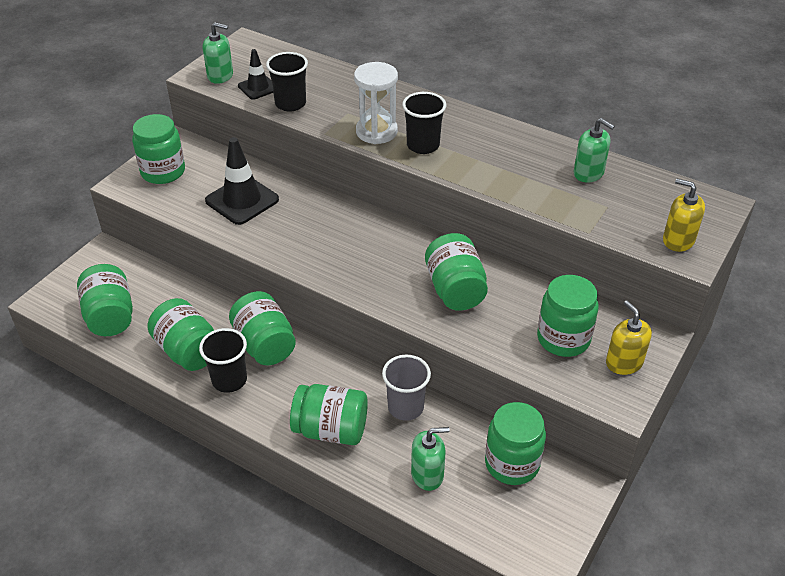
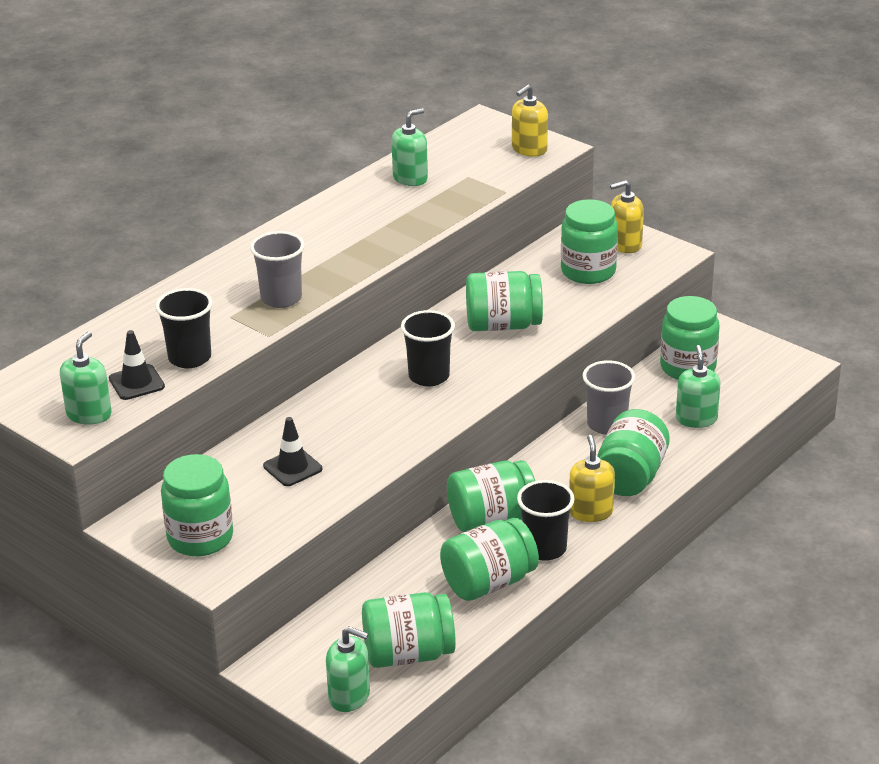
camera: 80 degrees left, 10 degrees down
(70, 293) = (349, 696): none -> green soap dispenser
(242, 200) = (292, 467): black traffic cone -> black traffic cone, size x0.60
(279, 406) = (590, 512): none -> yellow soap dispenser
(376, 132) = (281, 298): white hourglass -> grey cup
(423, 145) = (322, 270): black cup -> black cup (429, 376)

